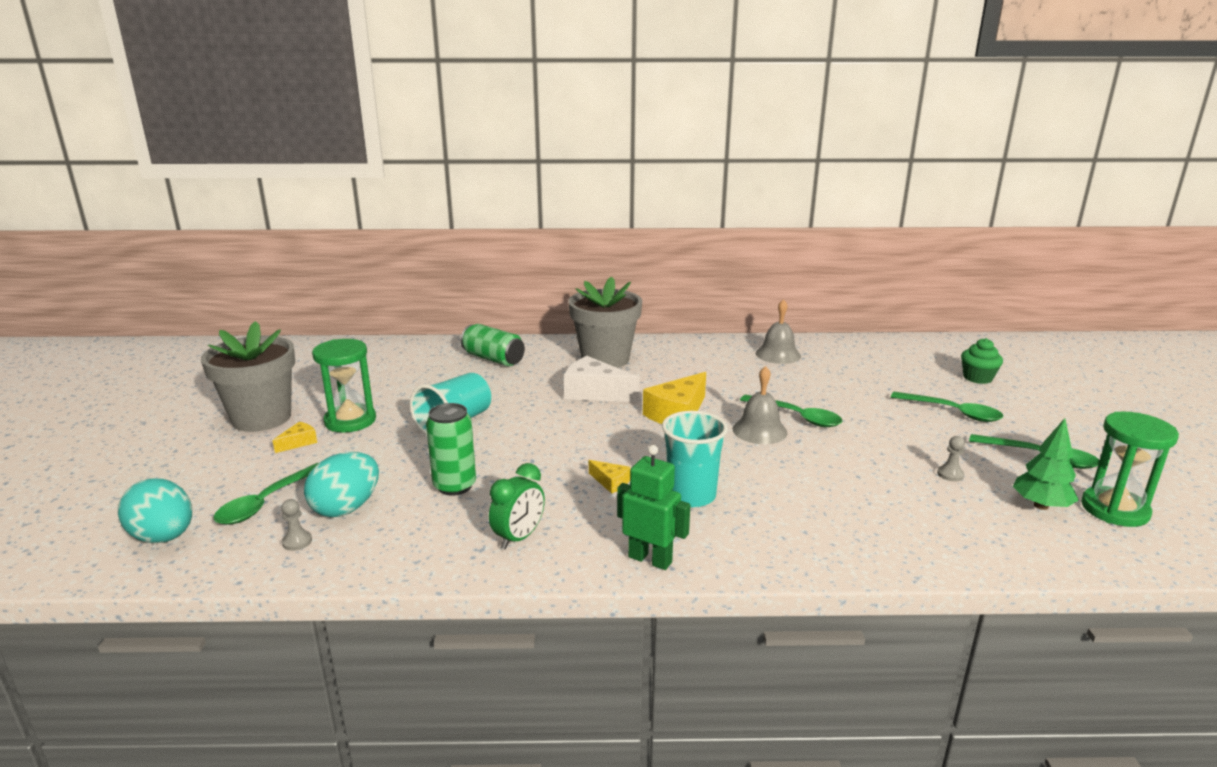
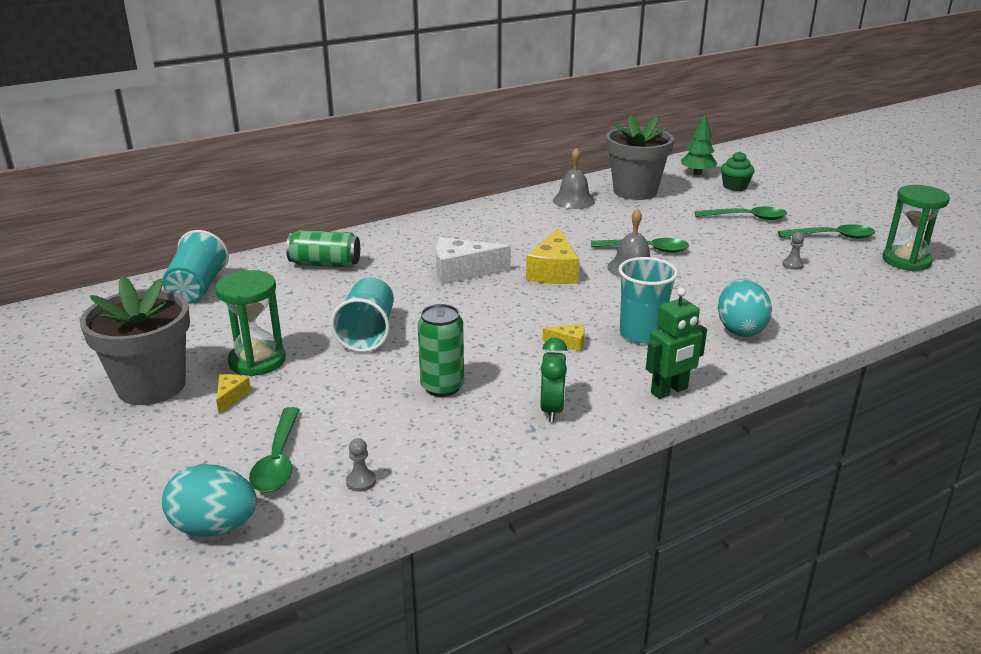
camera: 30 degrees left, 5 degrees up
(346, 508) = (367, 438): turquoise egg -> turquoise egg (740, 329)
(381, 354) = (197, 288): none -> turquoise cup
(605, 359) = (433, 239): grey flower pot -> grey flower pot (635, 191)
(650, 559) = (669, 391): green robot -> green robot turned 150 degrees clockwise
(1041, 506) = (865, 271): green tree -> green tree (697, 173)

